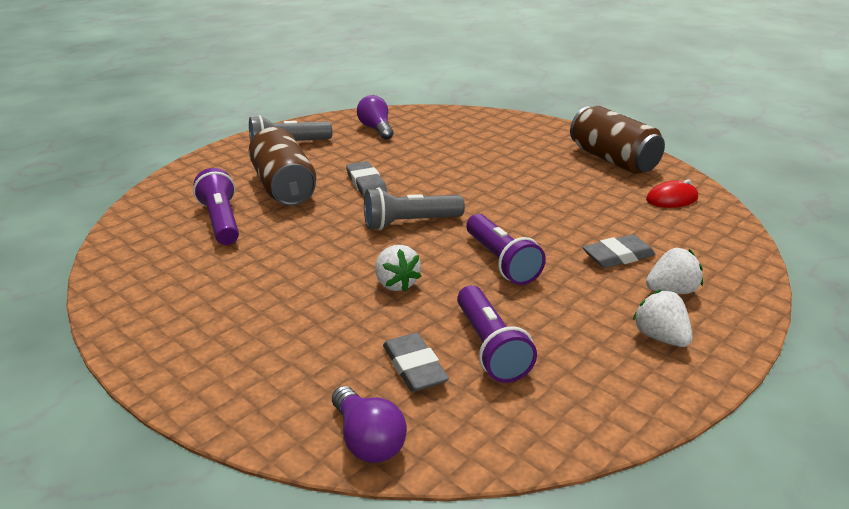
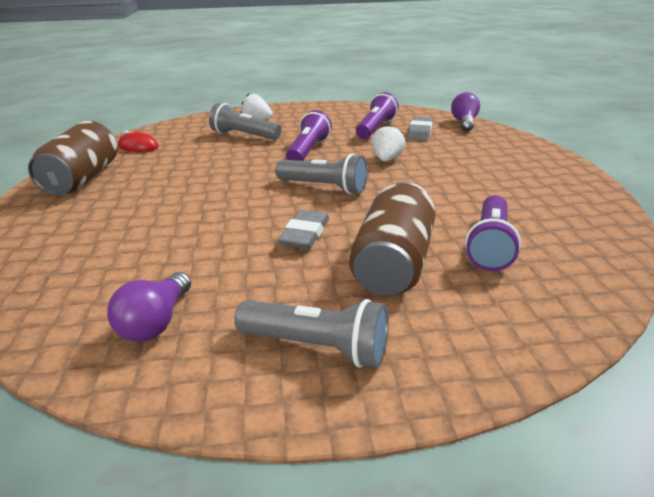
camera: 140 degrees left, 0 degrees up
(618, 256) = (244, 136): grey eraser -> grey flashlight
(660, 337) = (298, 114): white strawberry -> none

